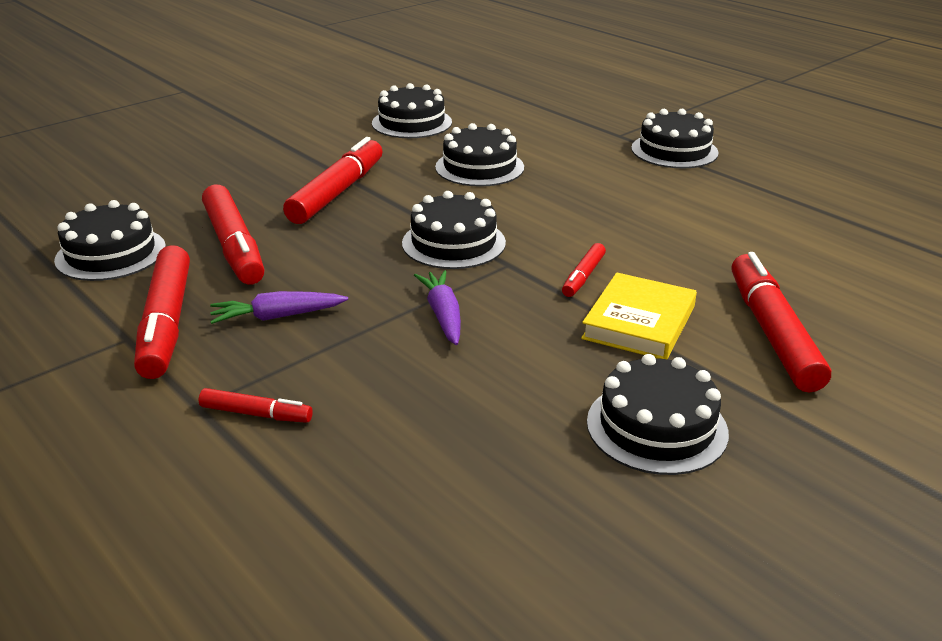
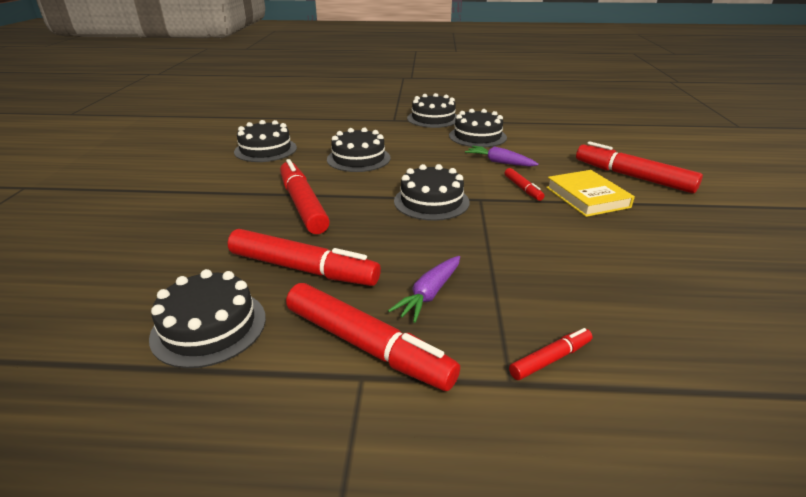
camera: 45 degrees left, 0 degrees up
(443, 315) = (510, 240): purple carrot -> purple carrot (500, 162)
(656, 427) = (692, 237): black cake -> black cake (477, 136)

